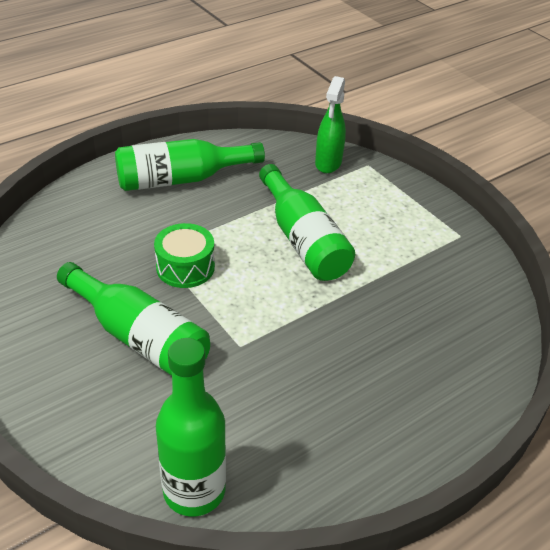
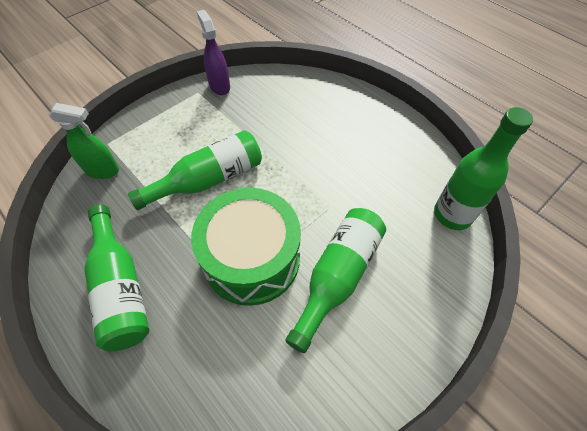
camera: 95 degrees left, 15 degrees up
(185, 267) = (251, 258): green drum -> green drum, size x1.90
(475, 257) = (219, 86): none -> purple spray bottle

